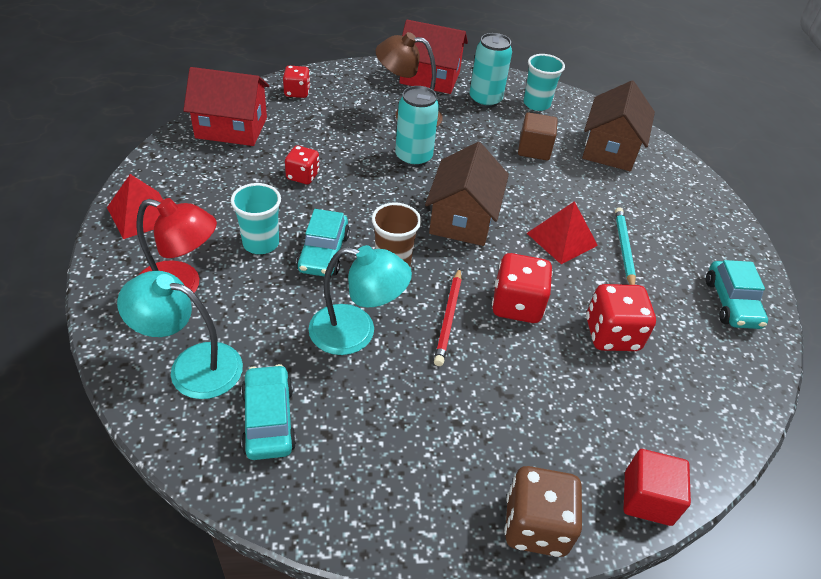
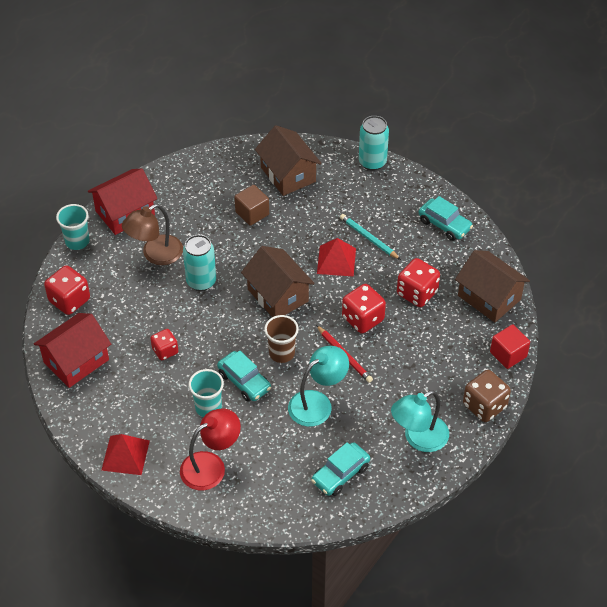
camera: 45 degrees left, 5 degrees up
(192, 366) = (276, 489): turquoise lamp -> turquoise lamp (418, 438)
(268, 419) = (340, 474): turquoise car -> turquoise car turned 75 degrees counterclockwise
(297, 92) = (69, 300): red dice -> red dice, size x1.57
(485, 100) = (180, 201): turquoise can -> turquoise can (372, 162)
(536, 104) = (210, 176): turquoise cup -> turquoise cup (77, 241)
(700, 414) = (489, 297): none -> brown house

